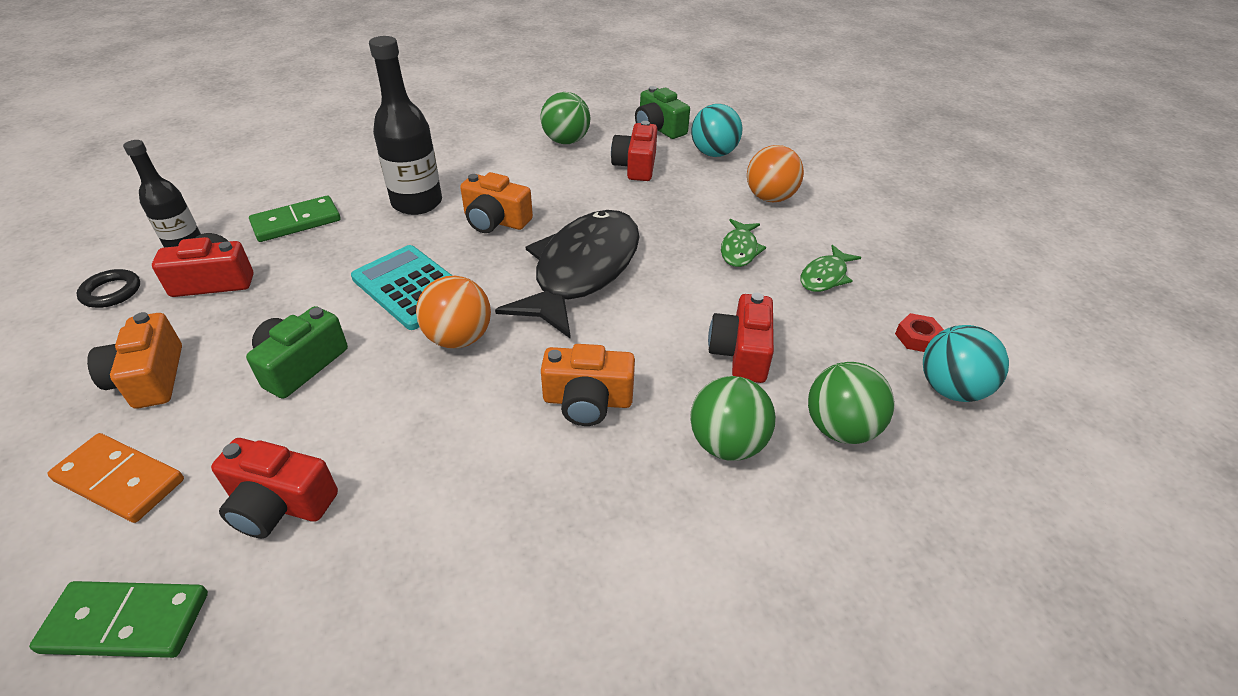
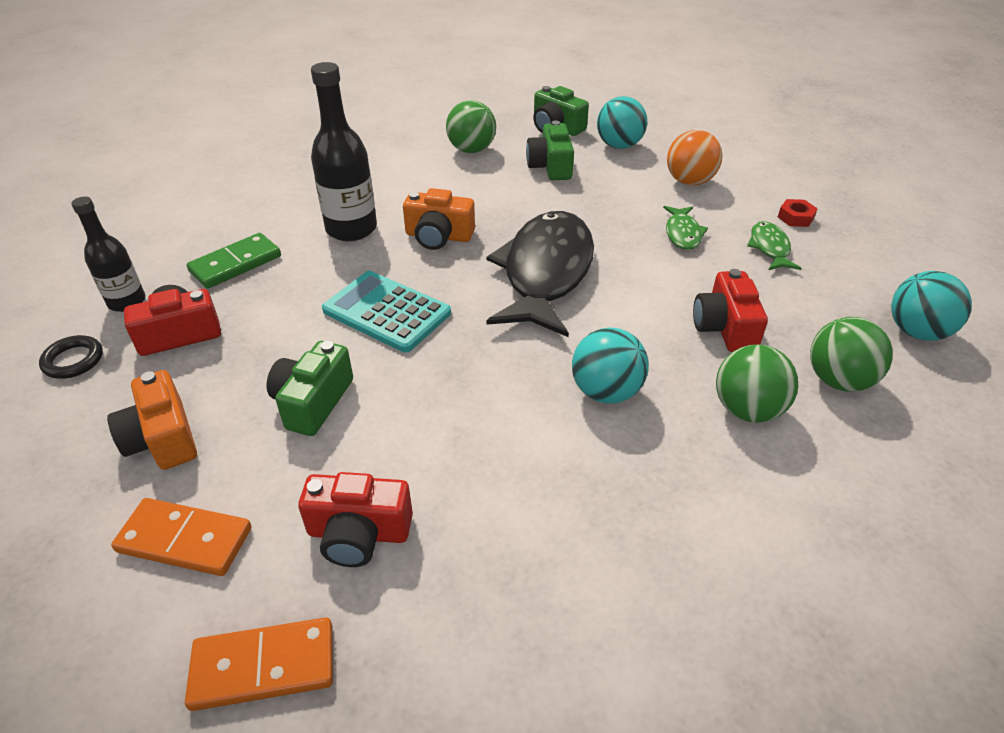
camera: 10 degrees left, 0 degrees up
(126, 622) = (263, 666): green domino -> orange domino
(459, 338) = (457, 353): orange ball -> none
(587, 401) = (606, 392): orange camera -> turquoise ball
(636, 166) = (550, 166): red camera -> green camera
(825, 276) = (769, 248): green fish -> green fish turned 150 degrees clockwise
(917, 338) = (871, 291): red nut -> red nut (795, 217)

